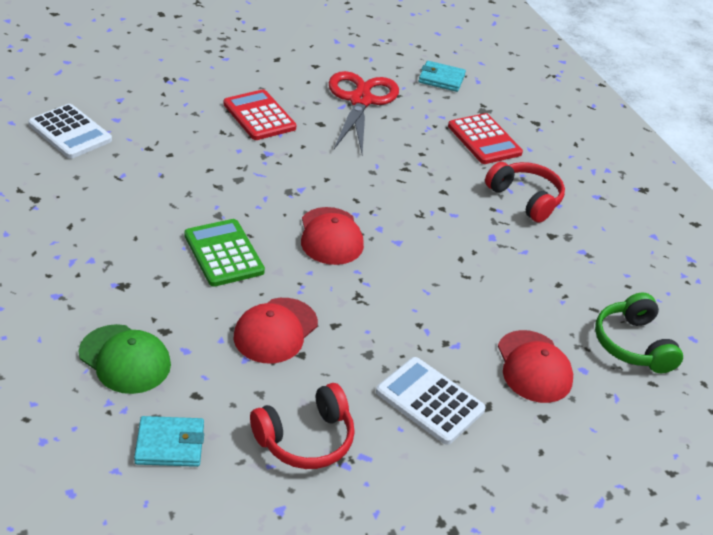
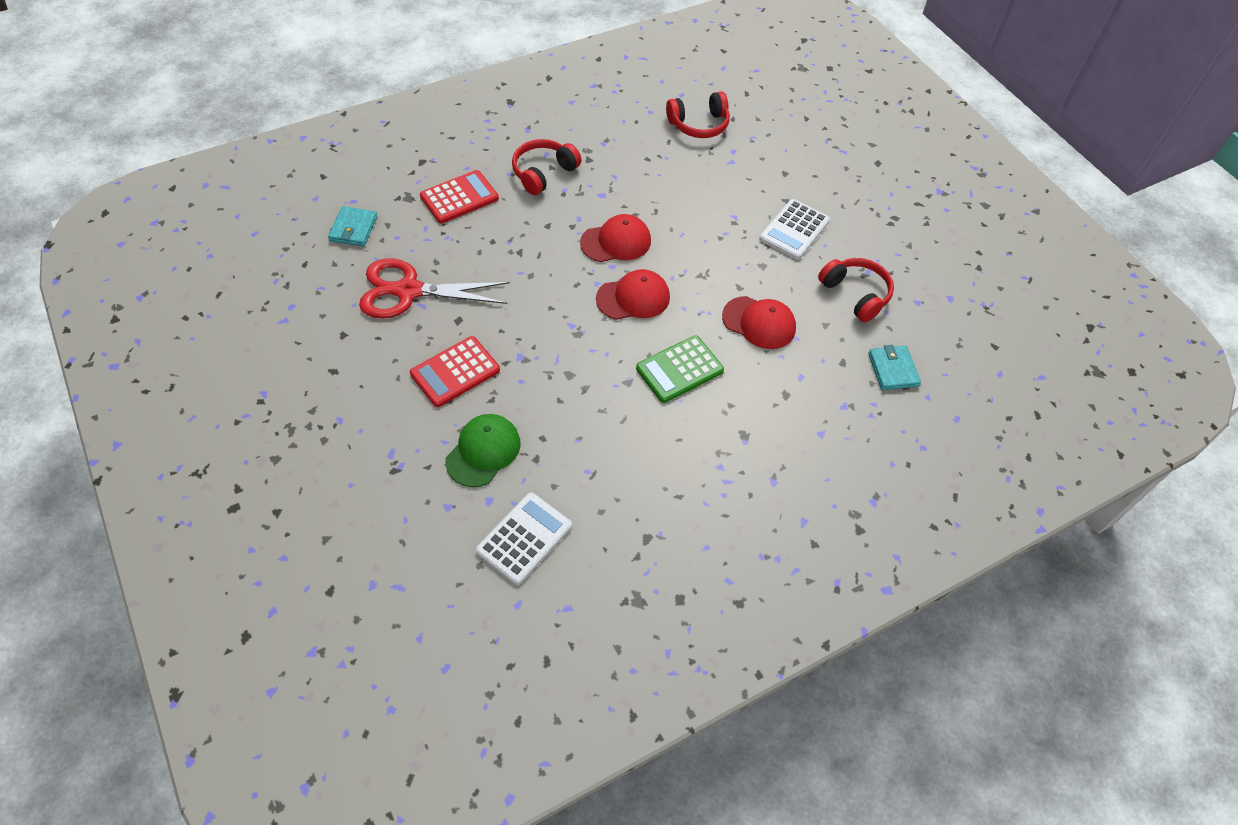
camera: 95 degrees left, 15 degrees up
(125, 359) = (825, 414): green cap -> green cap (483, 451)
(533, 367) = (740, 176): red cap -> red cap (616, 242)
(632, 344) = (699, 124): green headphones -> red headphones

